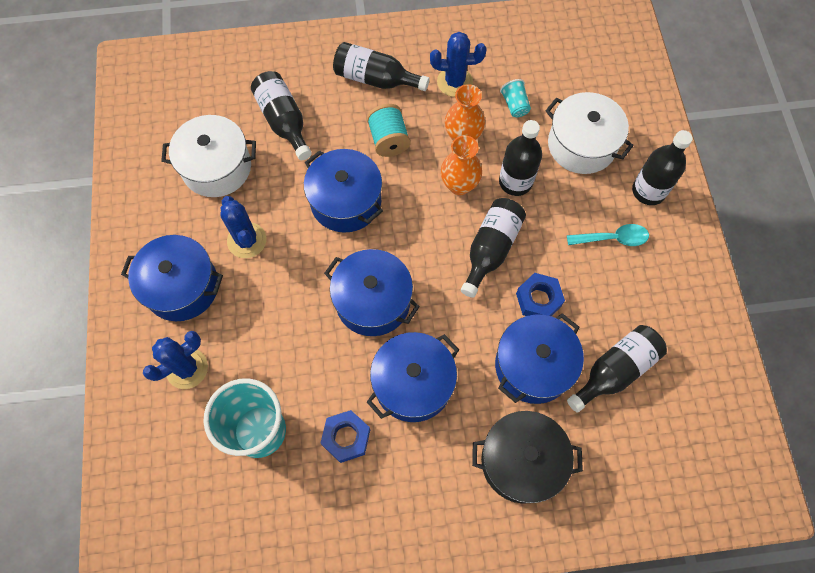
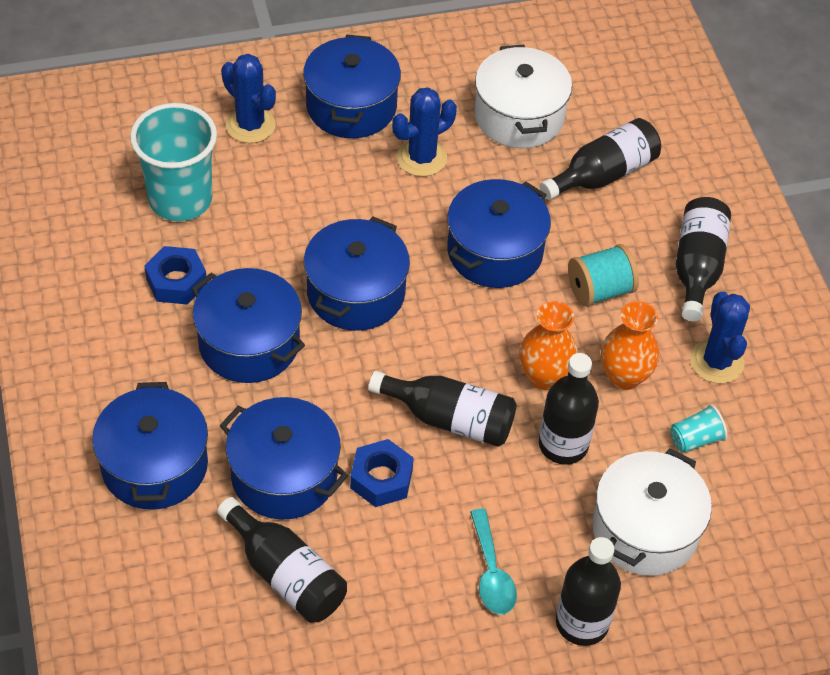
camera: 80 degrees right, 15 degrees down
(521, 461) = (154, 465): black pot -> blue pot

